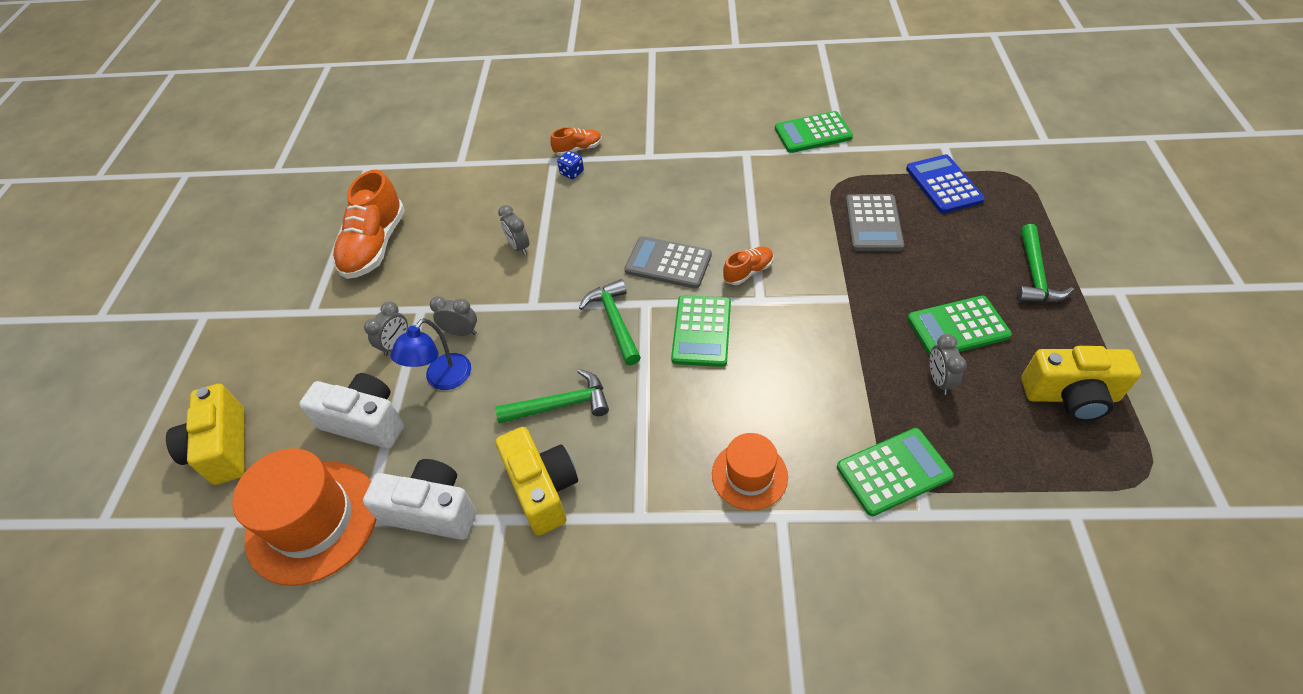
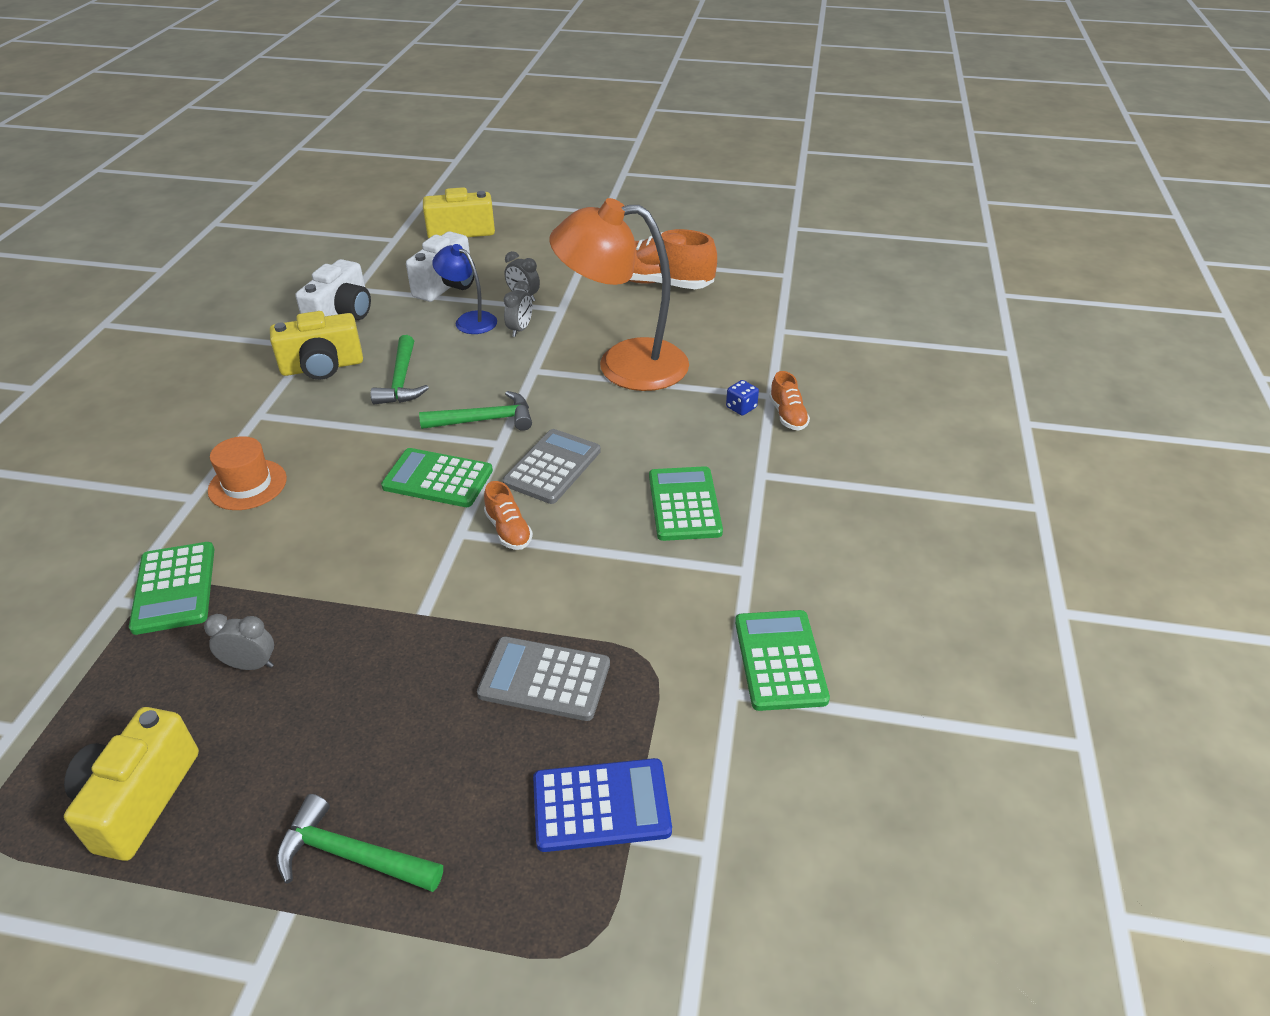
camera: 95 degrees right, 10 degrees down
(313, 521) = (371, 268): orange hat -> none
(519, 247) = (623, 365): grey clock -> orange lamp
(957, 327) = (313, 714): green calculator -> green calculator (684, 504)

